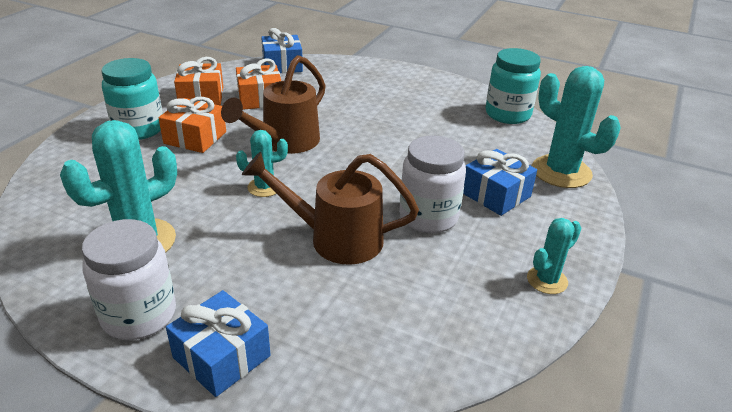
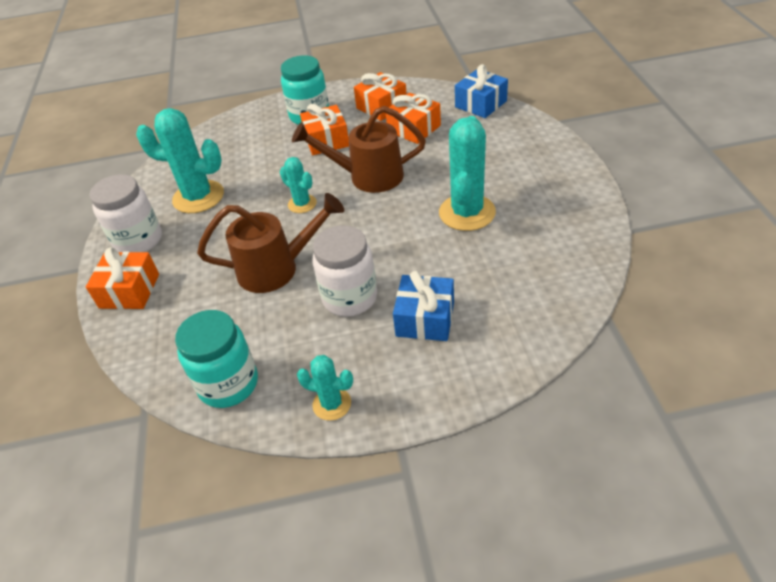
camera: 60 degrees right, 10 degrees up
(222, 356) = (129, 291): blue gift -> orange gift
(335, 239) = (276, 269): brown watering can -> brown watering can turned 105 degrees clockwise
(507, 114) = (582, 259): turquoise jar -> turquoise jar (228, 384)
(561, 172) = (516, 343): turquoise cactus -> turquoise cactus (467, 212)

